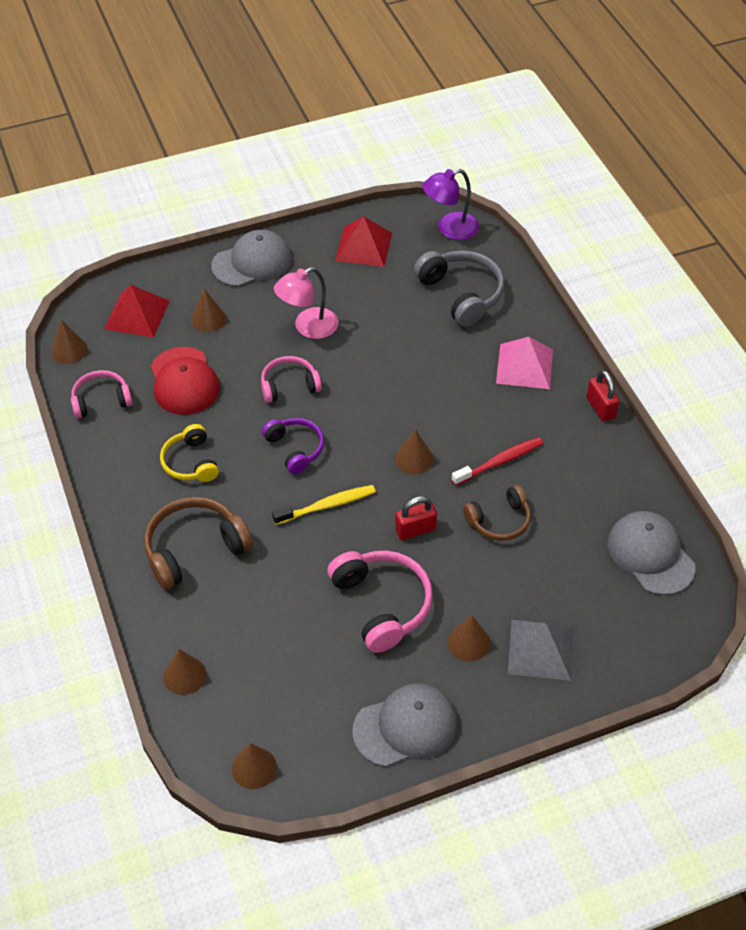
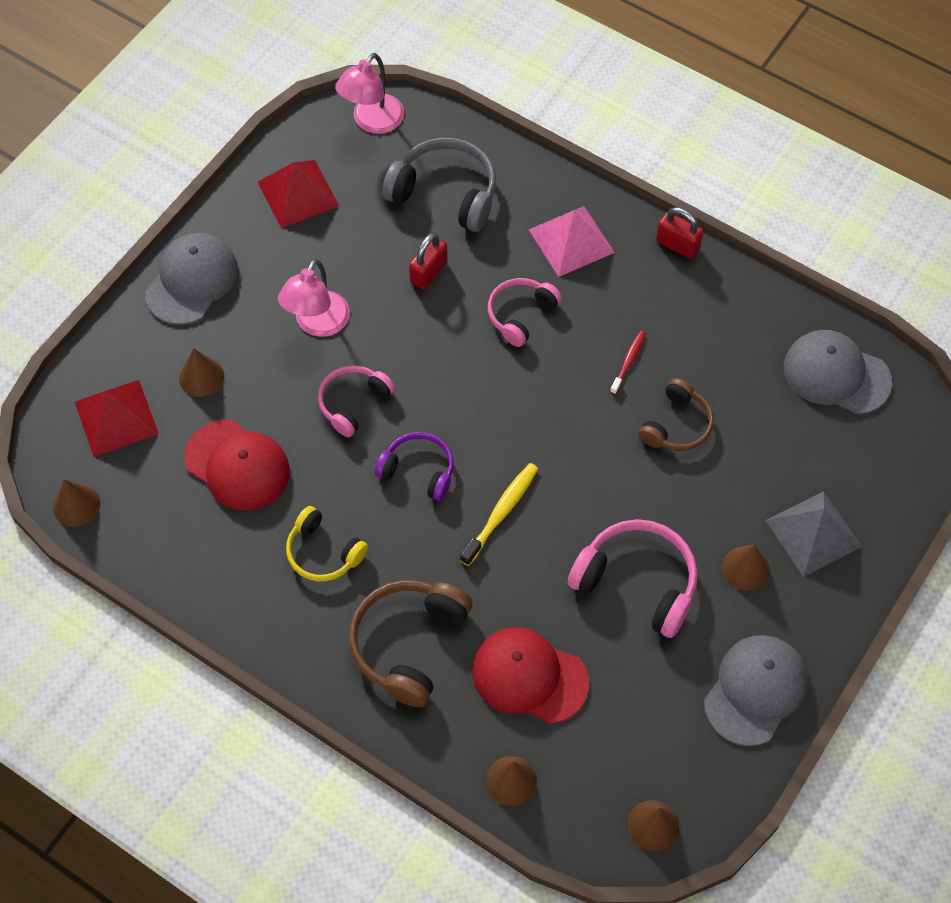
camera: 35 degrees left, 10 degrees up
(101, 400) = (165, 542): pink headphones -> pink headphones (521, 315)
(255, 618) = (529, 676): none -> red cap
(414, 458) = (544, 408): brown cone -> none
(415, 530) = (606, 484): red padlock -> red padlock (428, 272)
(450, 229) = (372, 122): purple lamp -> pink lamp
(499, 462) = (628, 362): red toothbrush -> red toothbrush, size x0.63

